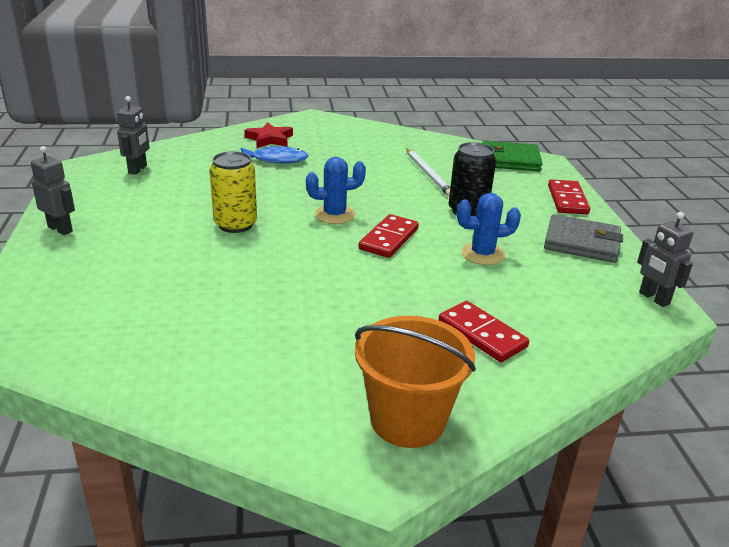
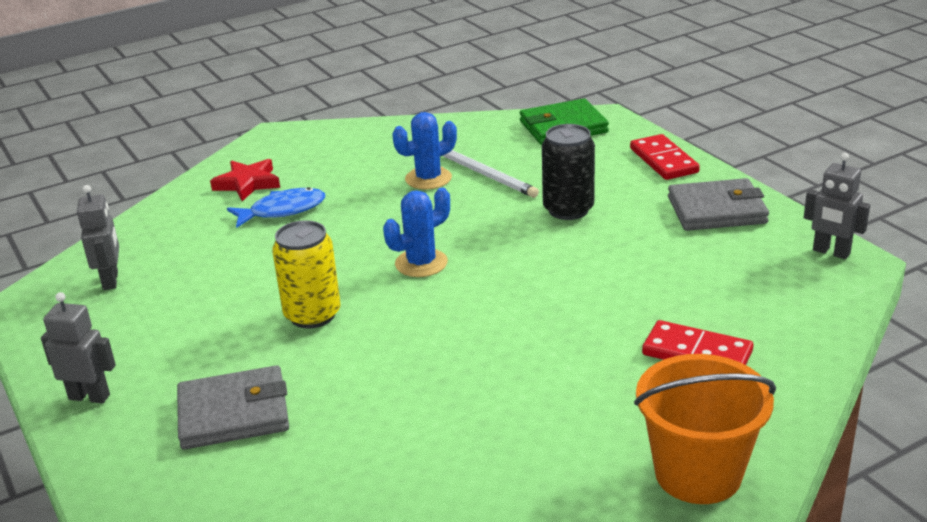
camera: 20 degrees left, 0 degrees up
(131, 266) = (234, 413): none -> grey wallet
(389, 239) = (509, 274): red domino -> none
(482, 254) = (626, 258): blue cactus -> blue cactus (428, 178)

